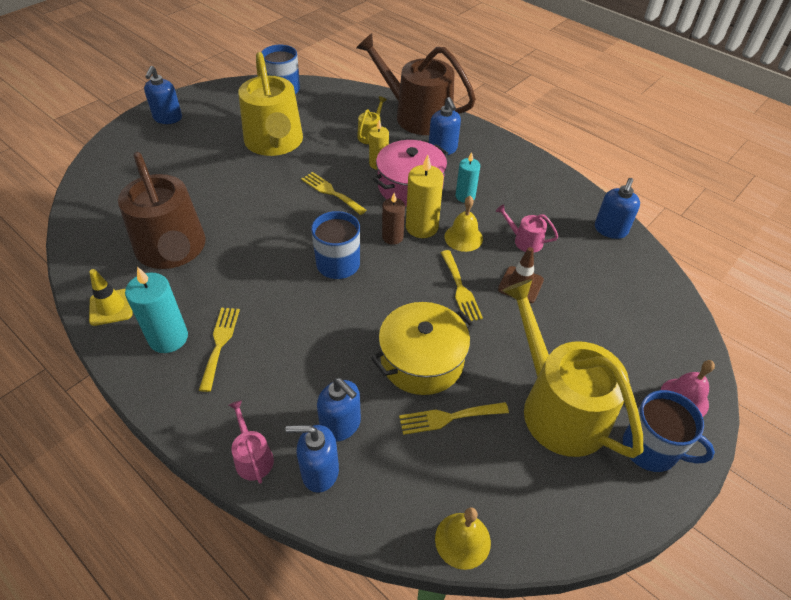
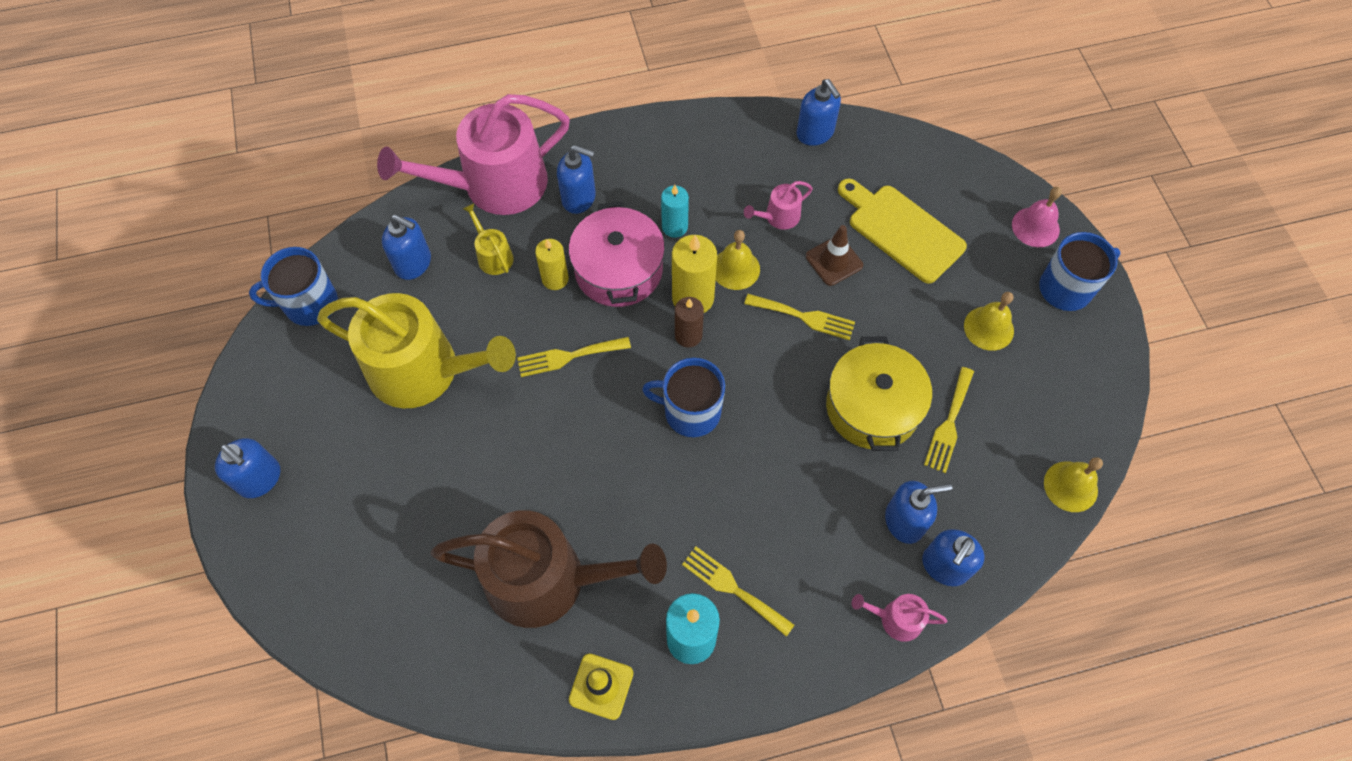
camera: 55 degrees left, 15 degrees up
(338, 110) = (413, 263): none -> blue soap dispenser
(417, 115) = (495, 185): brown watering can -> pink watering can
(558, 407) = (988, 328): yellow watering can -> yellow bell
(585, 312) = (901, 230): none -> yellow cutting board

